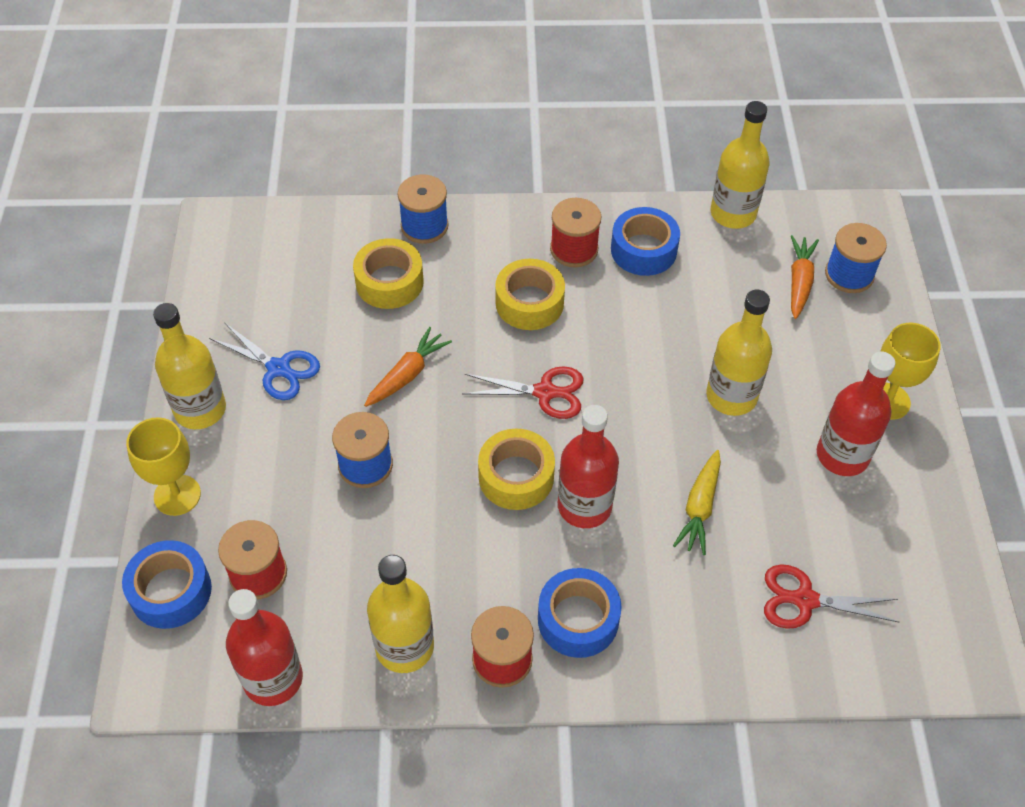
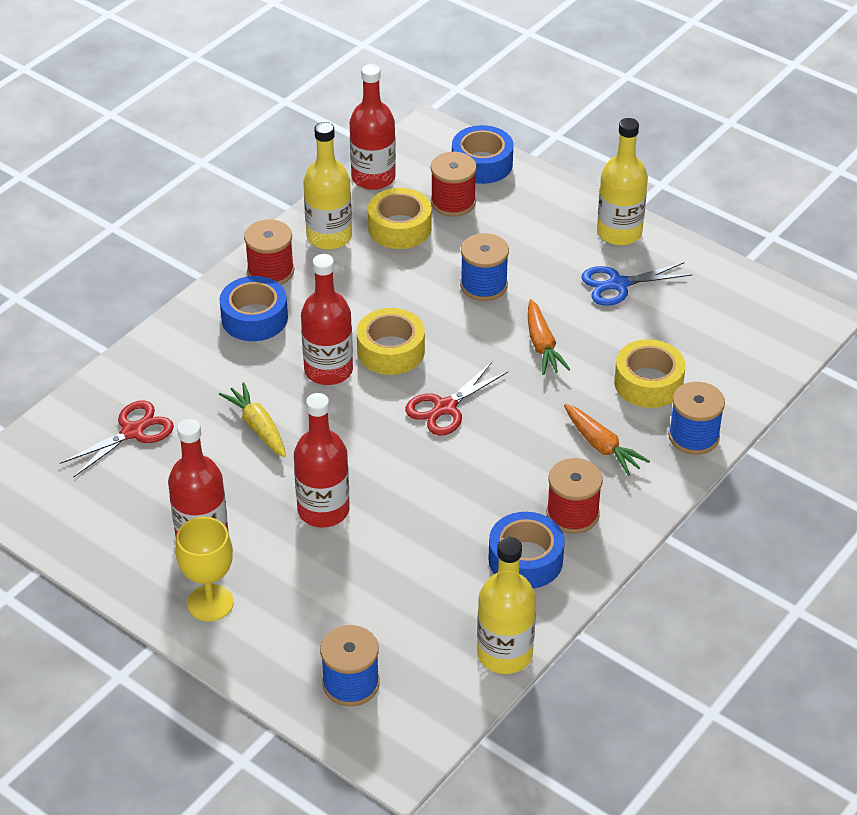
camera: 130 degrees right, 10 degrees down
(177, 495) = (554, 194): yellow goblet -> none
(529, 303) = (542, 451): yellow tape -> yellow tape (399, 228)
(731, 396) = (323, 510): yellow bottle -> red bottle
(799, 282) = (381, 641): orange carrot -> orange carrot (601, 446)

